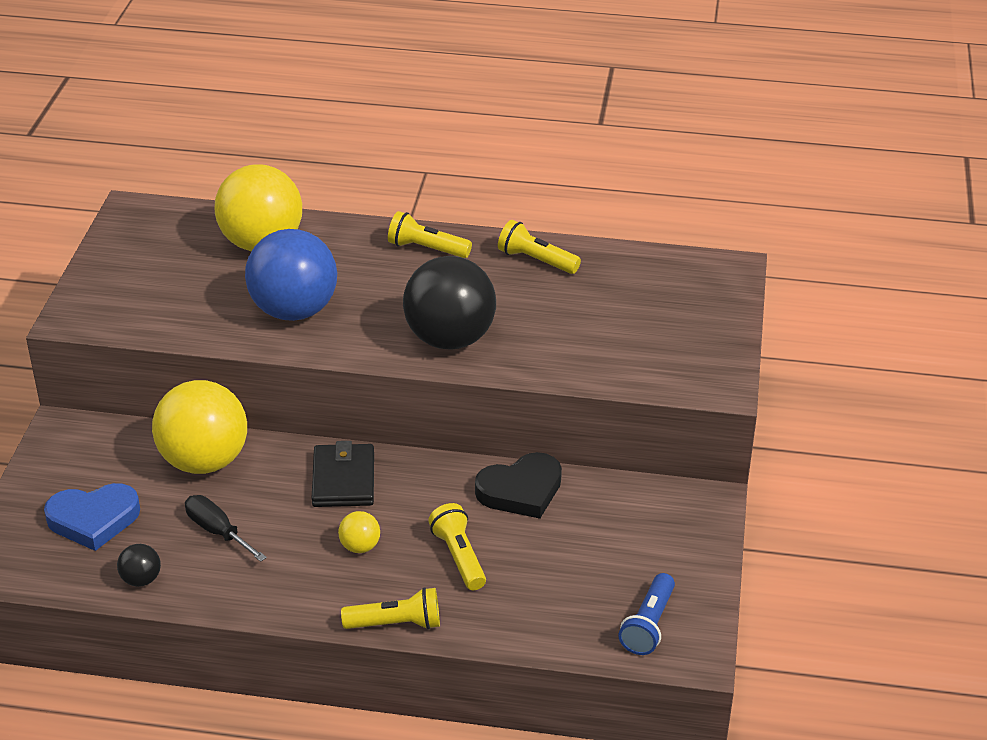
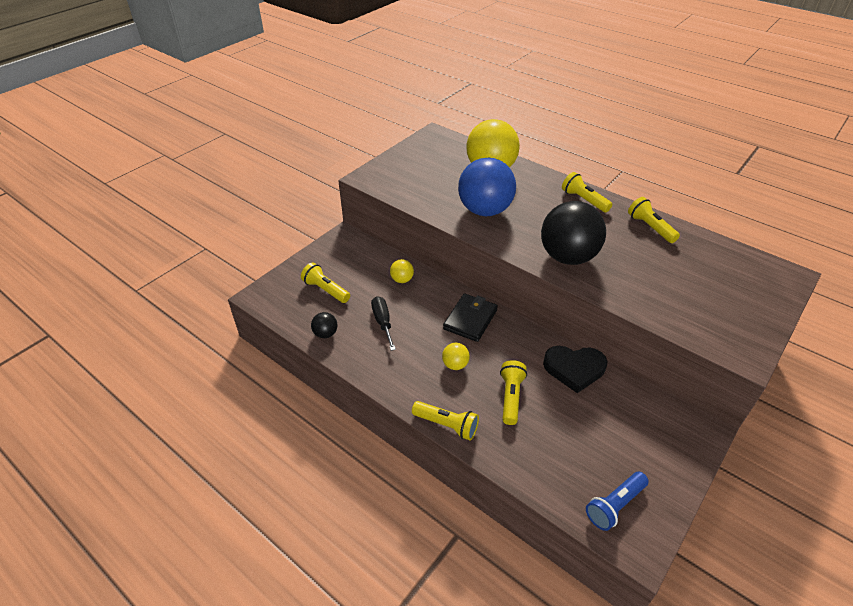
camera: 30 degrees right, 5 degrees up
(93, 519) = (325, 290): blue heart -> yellow flashlight
(204, 461) = (402, 280): yellow ball -> yellow ball, size x0.43

